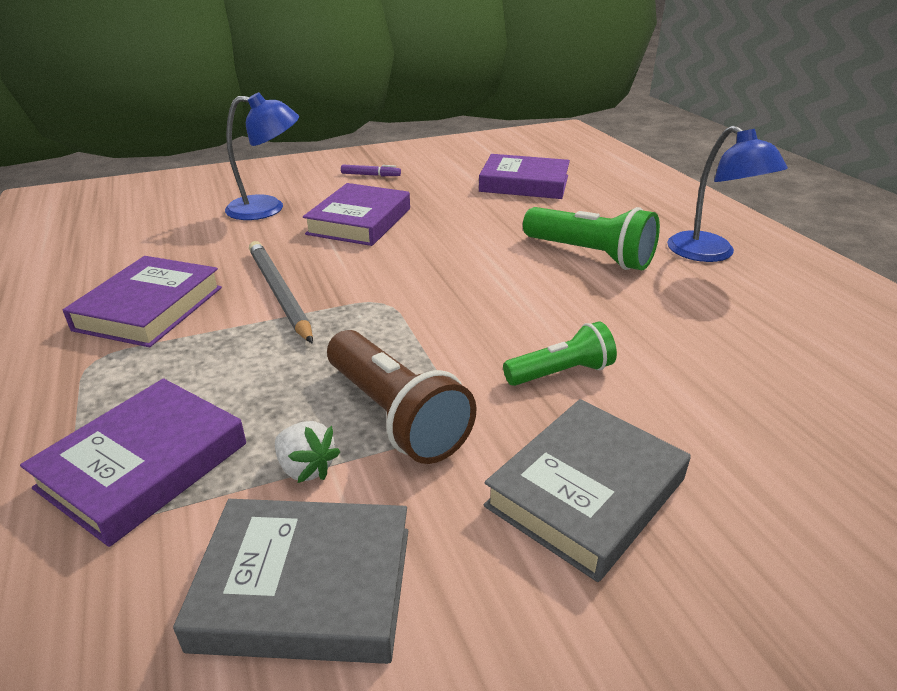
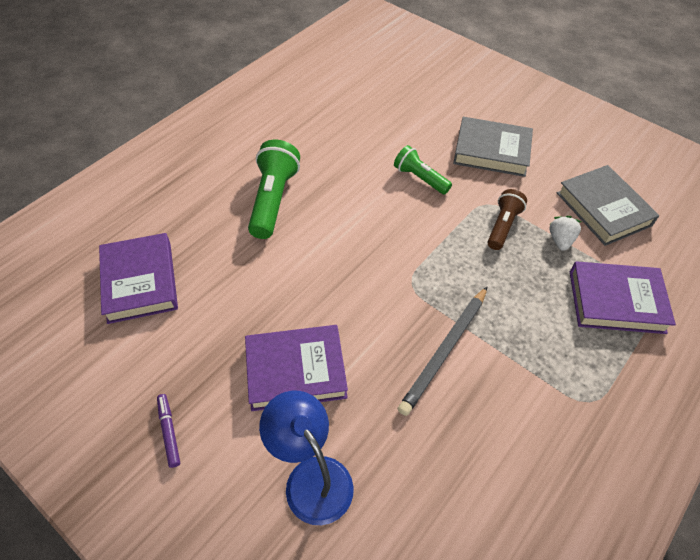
camera: 120 degrees left, 20 degrees up
(150, 308) = (524, 422): purple book -> none
(395, 415) = (502, 226): brown flashlight -> brown flashlight, size x0.63
(710, 254) = (236, 145): blue lamp -> none

